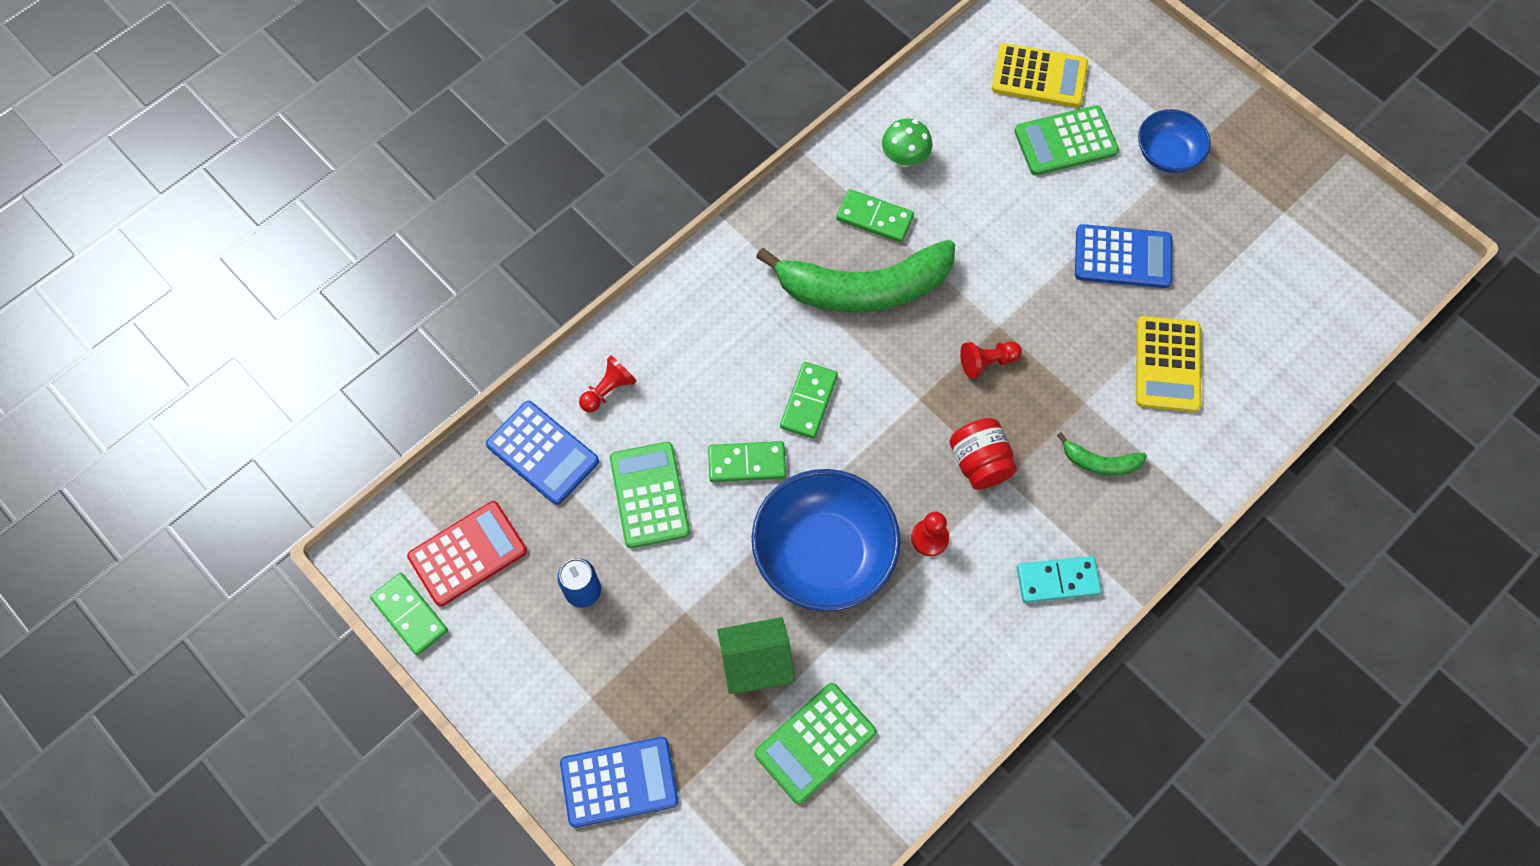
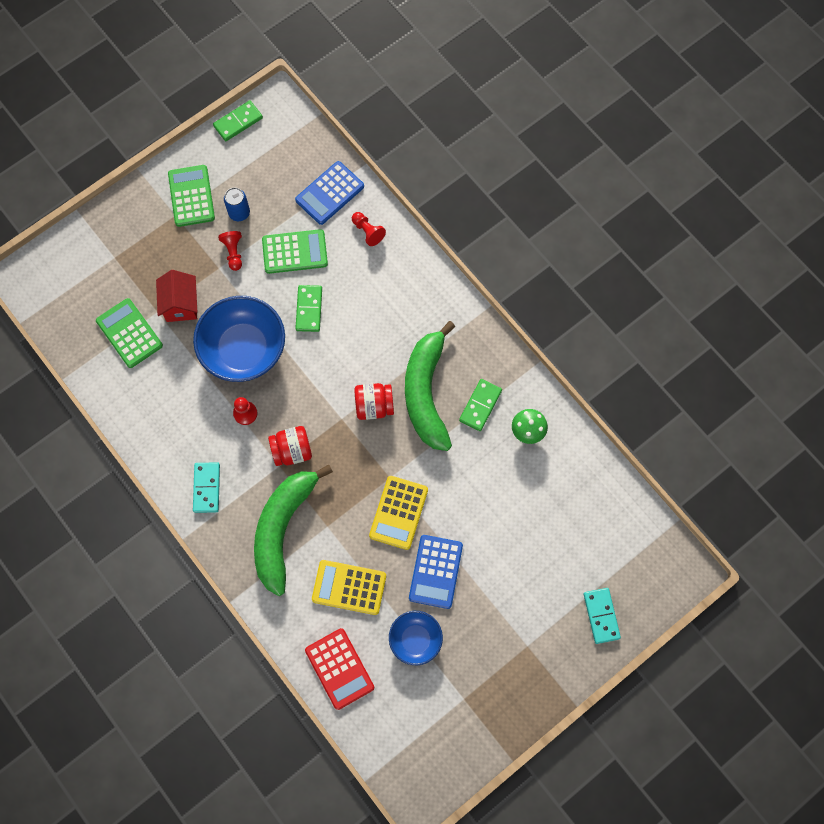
camera: 95 degrees right, 5 degrees up
(468, 554) = (270, 152): red calculator -> red calculator (339, 669)
(619, 782) = (125, 227): blue calculator -> none
(756, 664) = (181, 305): green house -> red house
(809, 401) = (347, 350): green domino -> none
(893, 356) = (374, 406): none -> red jar
(987, 362) = (363, 466): red pawn -> red pawn (233, 253)
(1039, 76) = (593, 537): yellow calculator -> yellow calculator (398, 512)
(1065, 141) = (535, 547): green calculator -> green calculator (191, 196)
(1100, 462) = (283, 528): green banana -> green banana, size x2.31
(1141, 64) = (601, 616): none -> turquoise domino
(1167, 154) = (520, 620): blue bowl -> blue bowl (415, 639)

